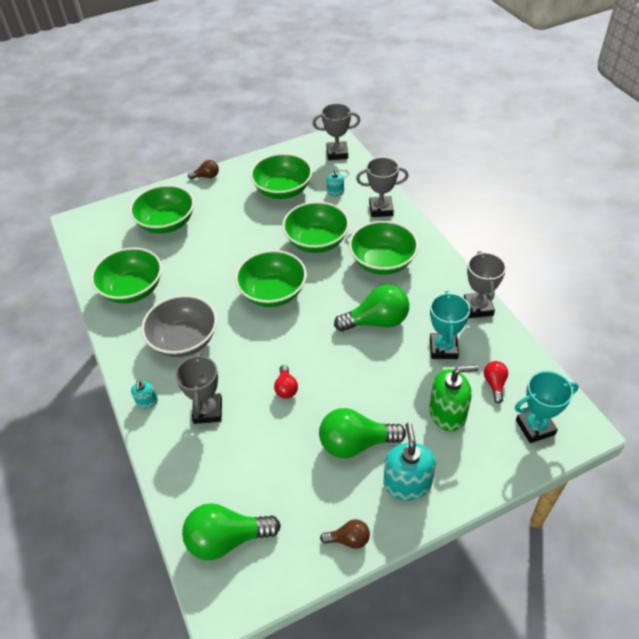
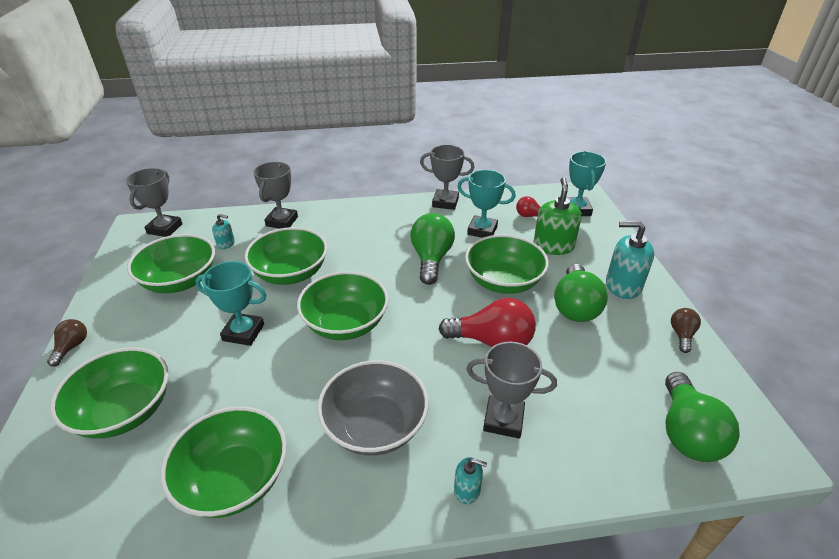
camera: 75 degrees left, 10 degrees down
(245, 243) = (243, 332): none -> turquoise trophy
(286, 388) = (492, 341): red light bulb -> red light bulb, size x1.92
(382, 262) = (355, 237): green bowl -> green bowl (503, 282)

